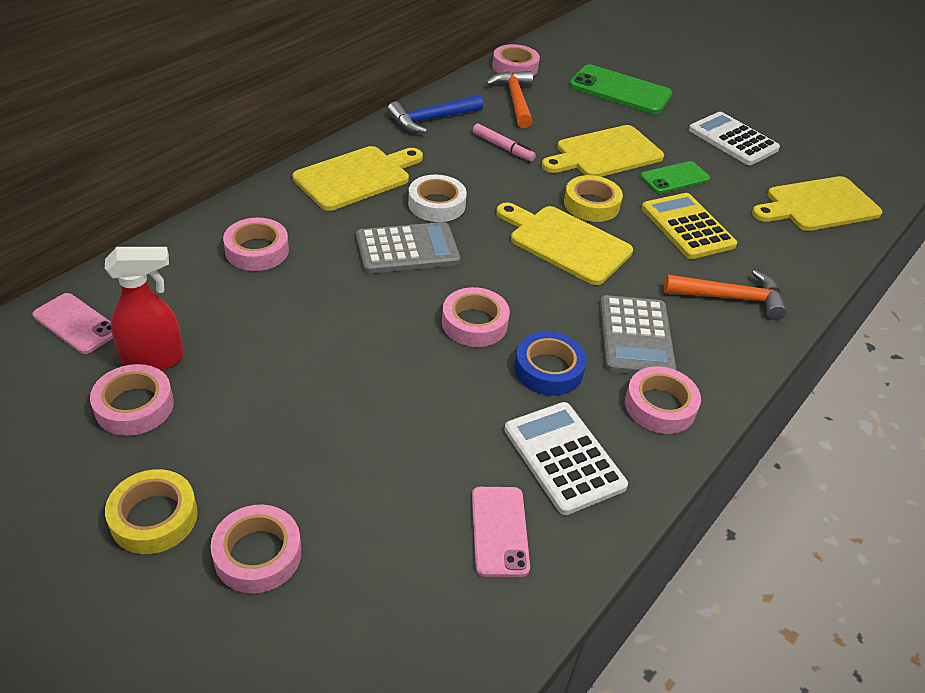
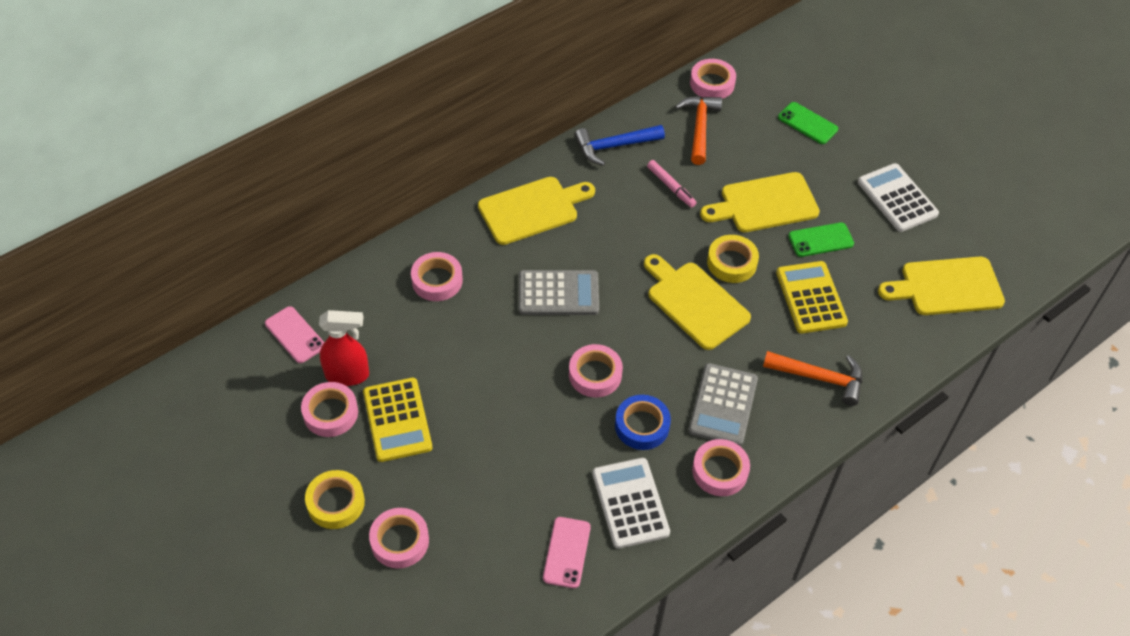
camera: 15 degrees right, 10 degrees up
(230, 402) = (397, 420): none -> yellow calculator
(436, 204) = (594, 248): white tape -> none
(620, 90) = (807, 123): green phone -> green phone, size x0.61

